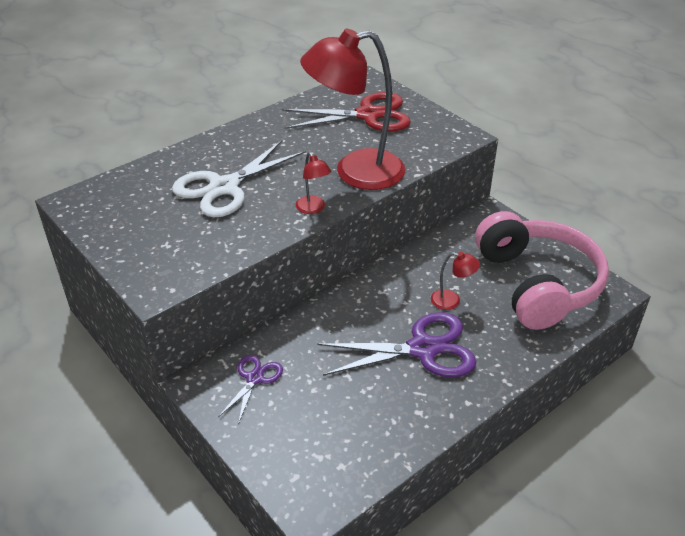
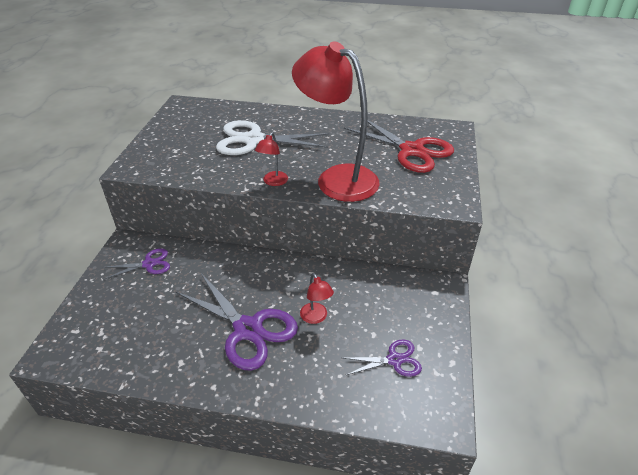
camera: 50 degrees right, 0 degrees up
(537, 283) = (394, 360): pink headphones -> purple scissors

